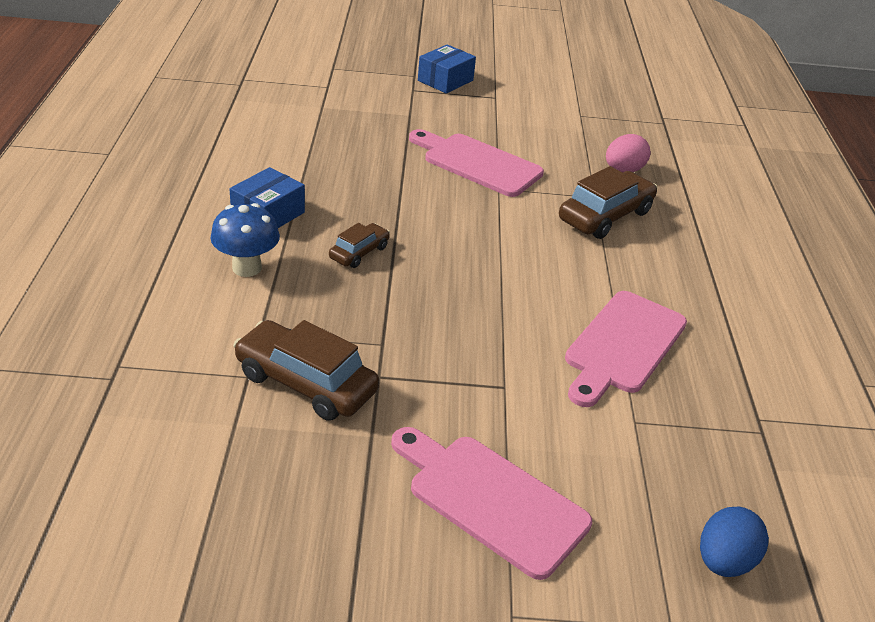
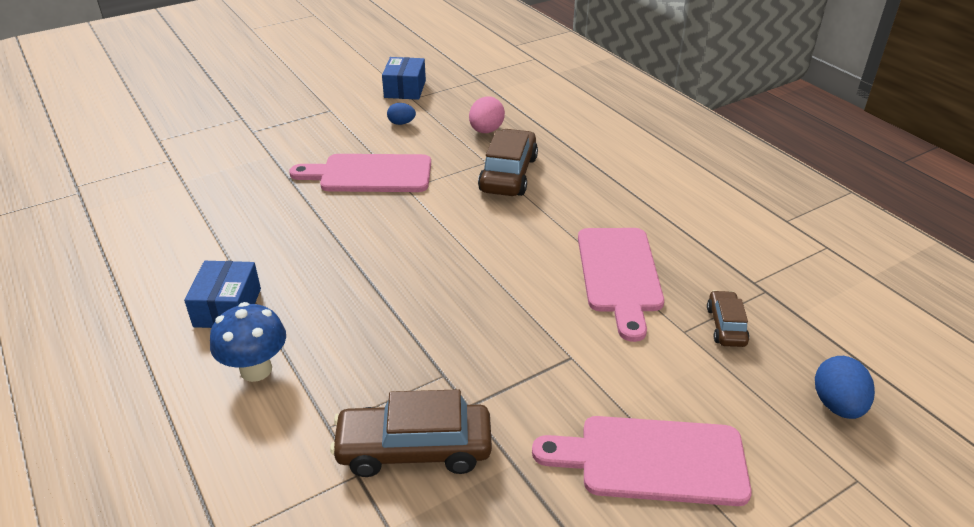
camera: 30 degrees left, 0 degrees up
(359, 252) = (346, 302): brown car -> brown car (726, 326)
(445, 80) = (273, 112): blue box -> blue box (405, 89)
(549, 133) = (401, 123): none -> blue egg

